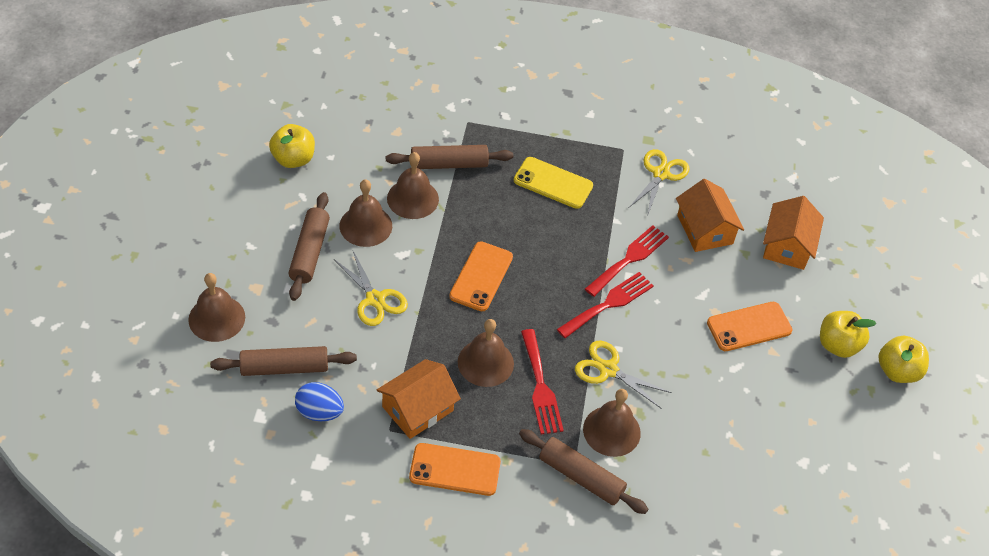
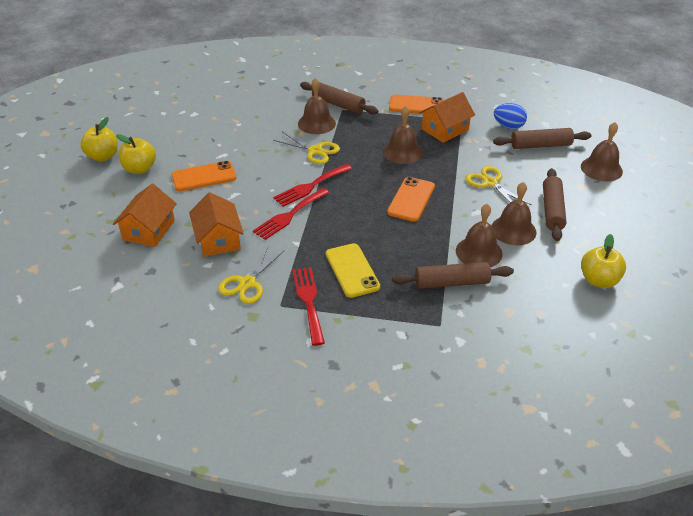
camera: 175 degrees left, 10 degrees down
(540, 386) = (363, 141): red fork -> red fork (308, 301)
(553, 183) = (352, 270): yellow phone -> yellow phone turned 45 degrees clockwise

